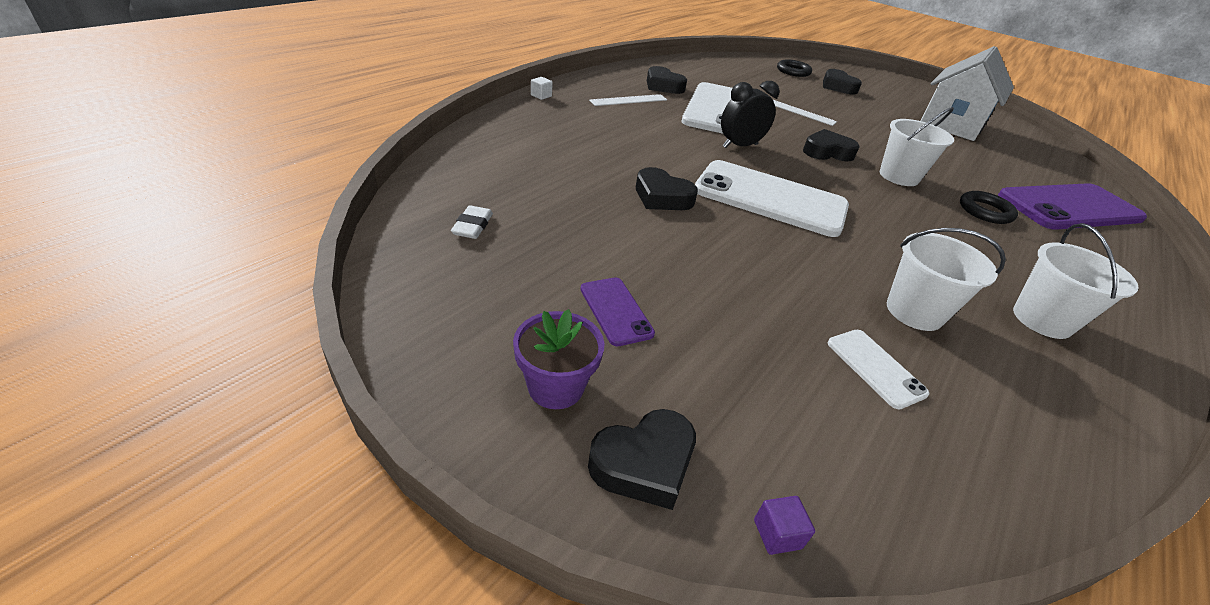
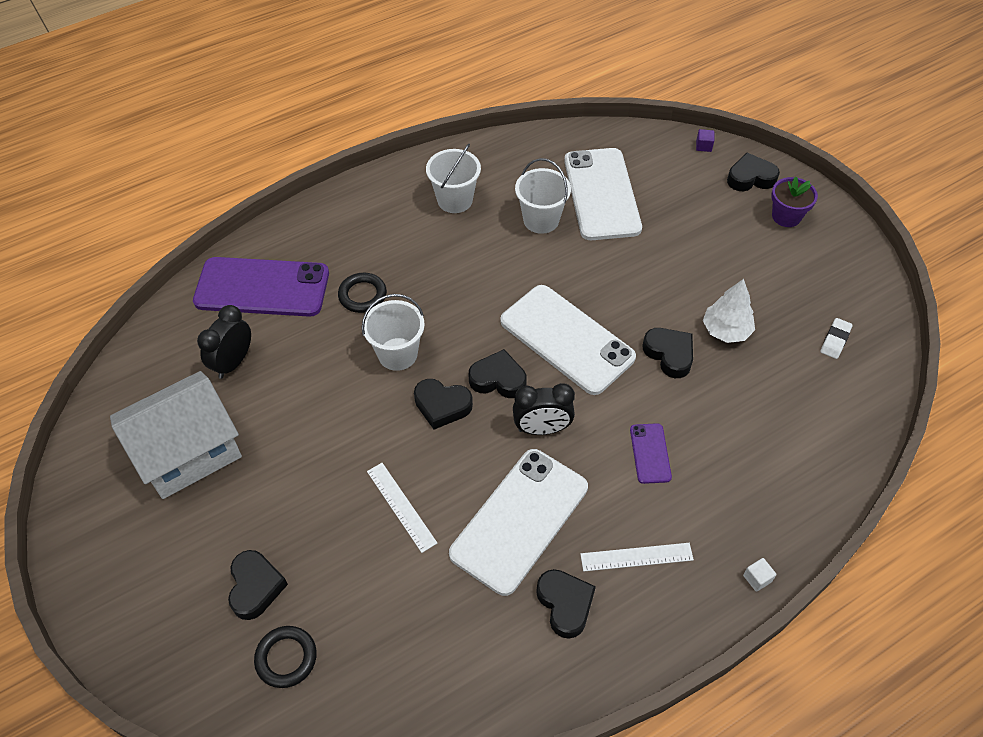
camera: 155 degrees left, 15 degrees up
(609, 221) = (726, 330): none -> white tree
(616, 311) = (742, 253): purple phone -> purple phone (650, 453)
(802, 169) = (498, 379): none -> black heart
(875, 368) = (601, 194): white phone -> white phone, size x2.18
(1002, 162) = (233, 362): none -> black clock

